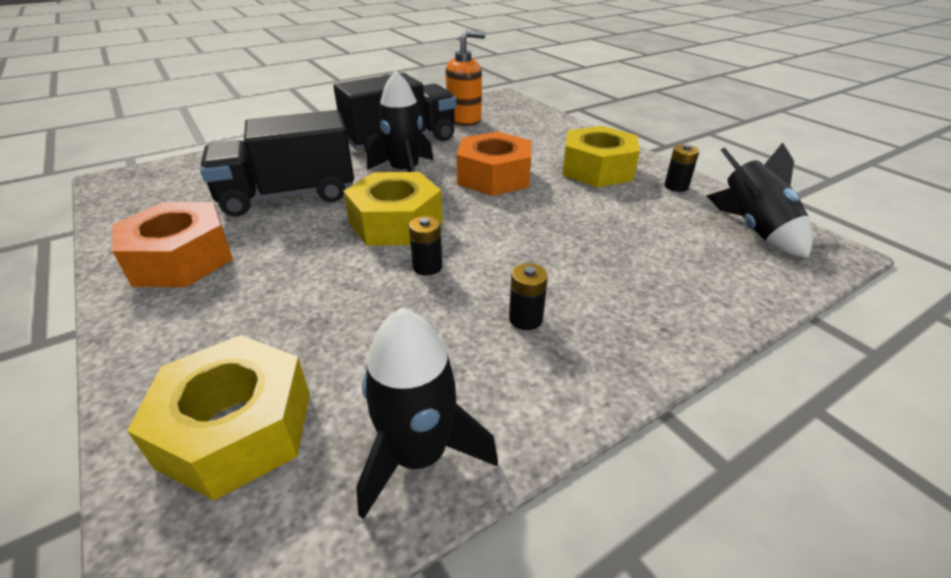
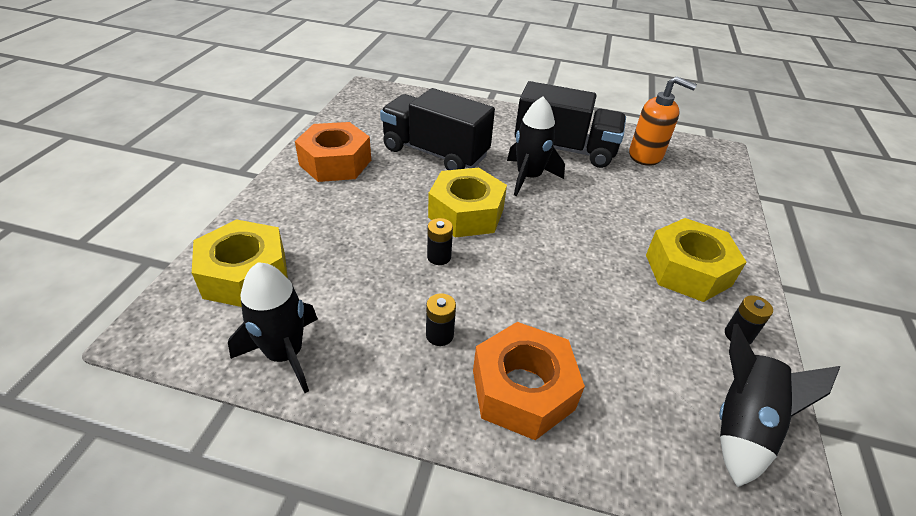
camera: 45 degrees right, 5 degrees up
(494, 176) = (587, 221): orange nut -> orange nut (522, 390)

